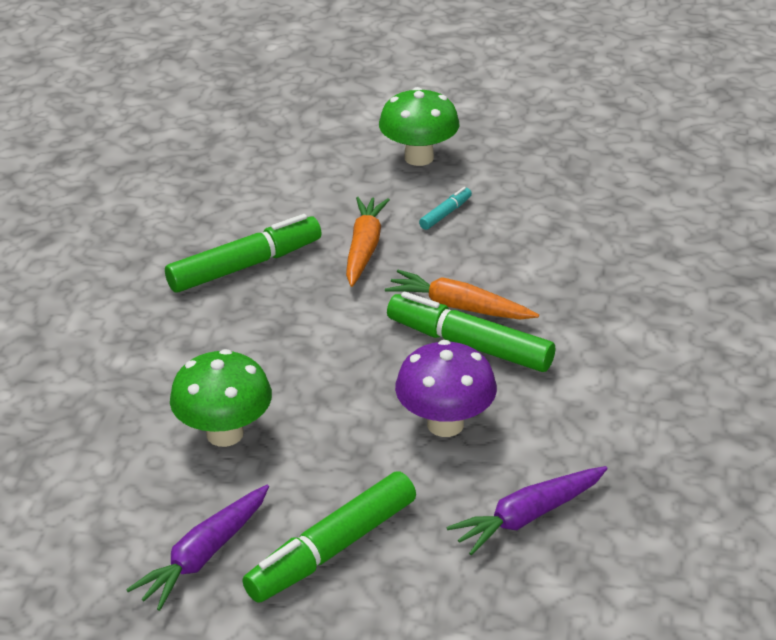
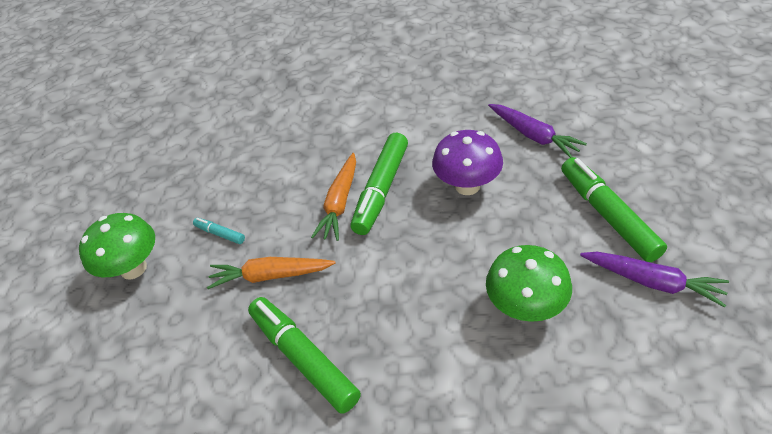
camera: 95 degrees left, 10 degrees up
(332, 549) = (607, 215): green marker -> green marker turned 150 degrees counterclockwise

